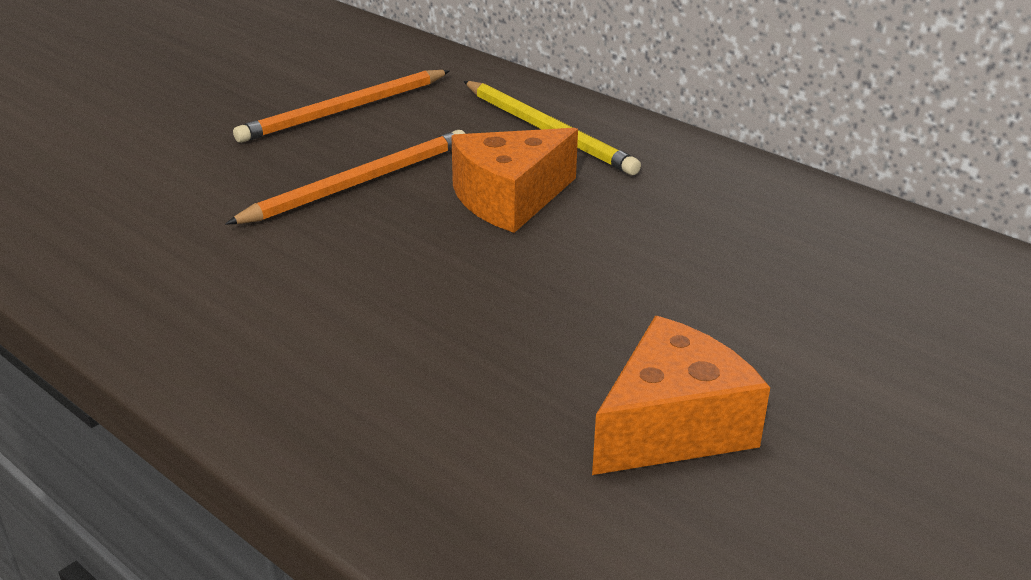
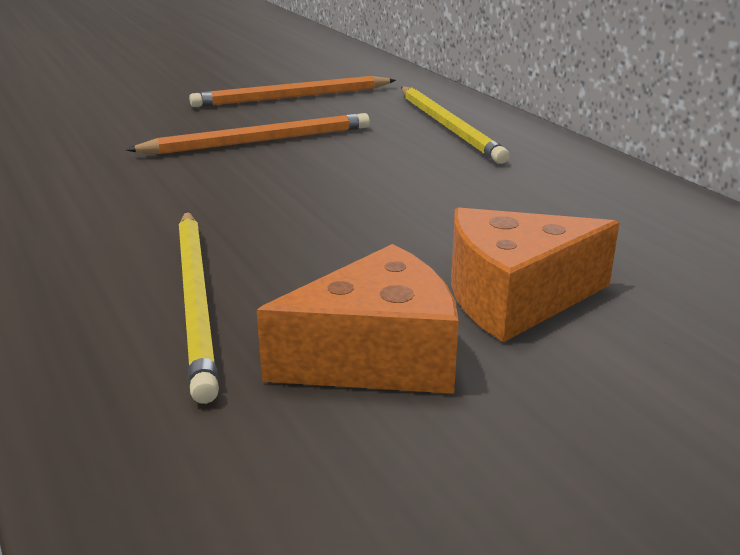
camera: 20 degrees right, 5 degrees down
(461, 402) = (196, 300): none -> yellow pencil
(509, 199) = (374, 166): orange cheese -> orange cheese (514, 298)

